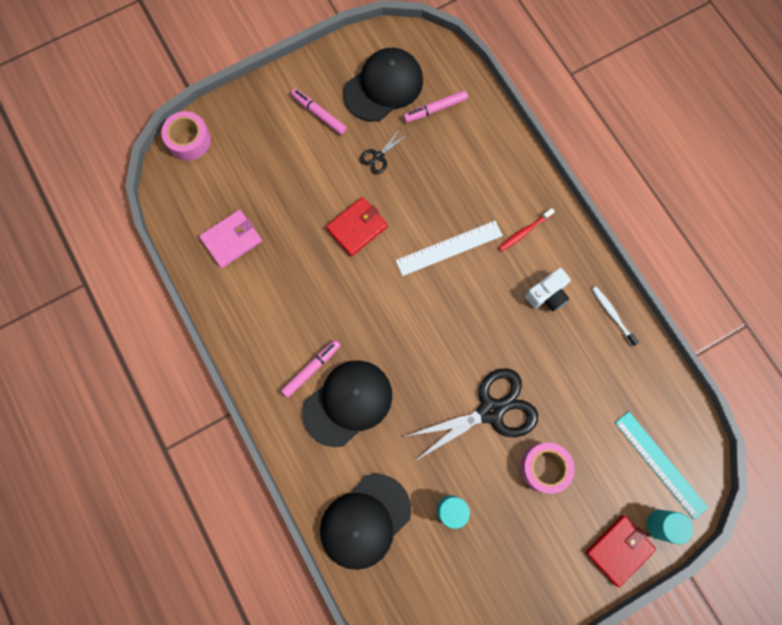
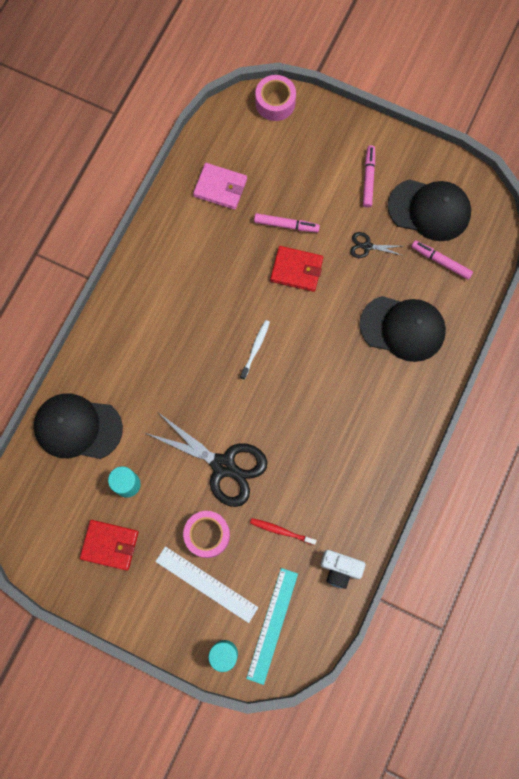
camera: 55 degrees right, 0 degrees up
(311, 369) = (163, 312): pink marker -> pink marker (286, 225)
(348, 403) = (156, 356): black cap -> black cap (402, 328)
(449, 248) = (331, 349): white ruler -> white ruler (206, 584)
(524, 232) = (388, 398): red toothbrush -> red toothbrush (281, 531)
(547, 294) = (348, 449): white camera -> white camera (340, 569)
(612, 314) = (369, 512): white toothbrush -> white toothbrush (255, 348)
(619, 550) = (182, 632): red wallet -> red wallet (110, 545)

